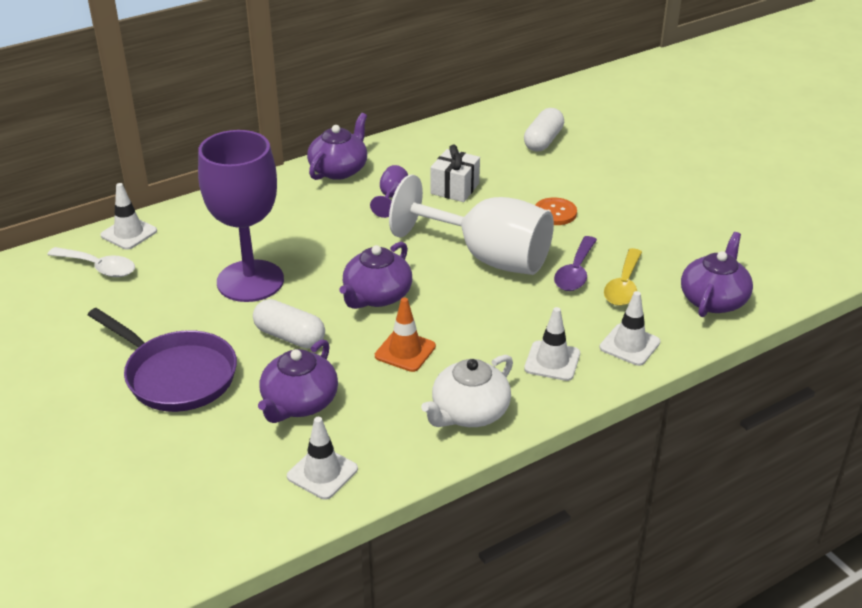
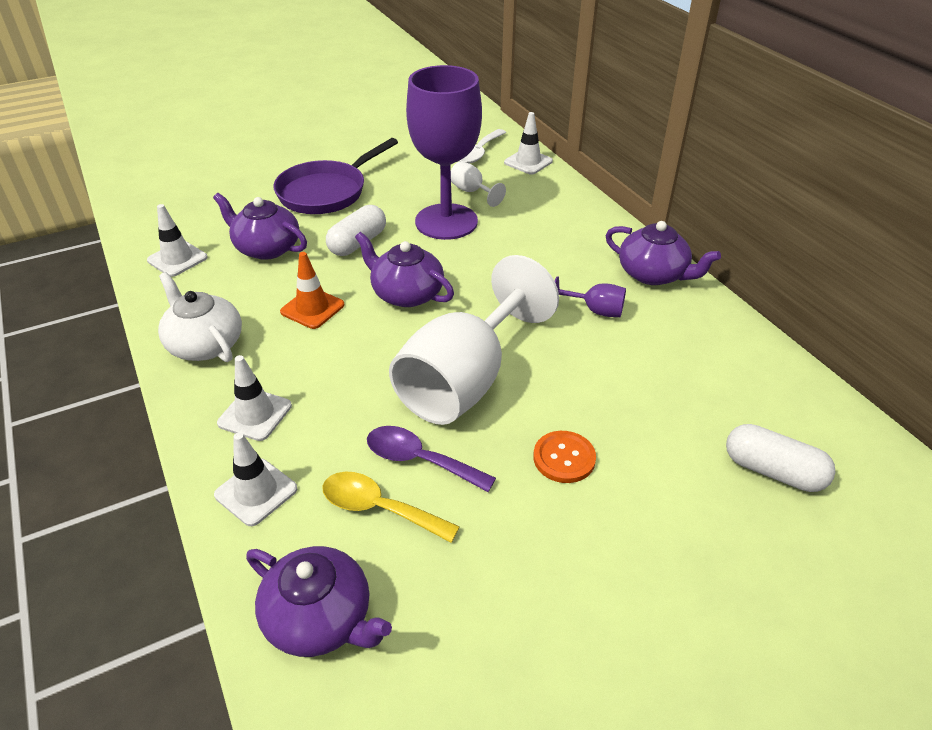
camera: 95 degrees right, 5 degrees up
(190, 268) = (472, 192): none -> white goblet
(455, 188) = (620, 364): white gift -> none

